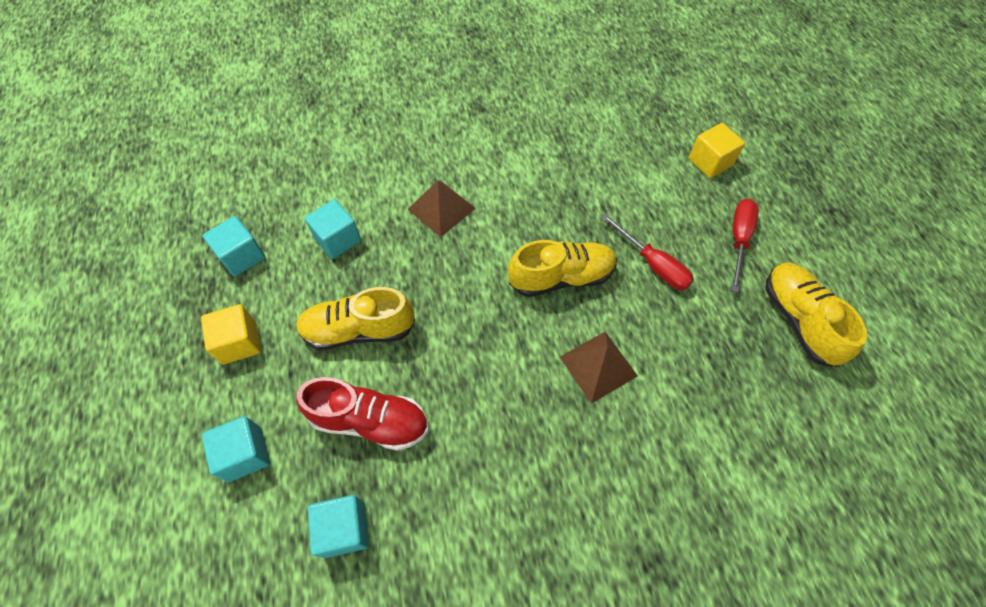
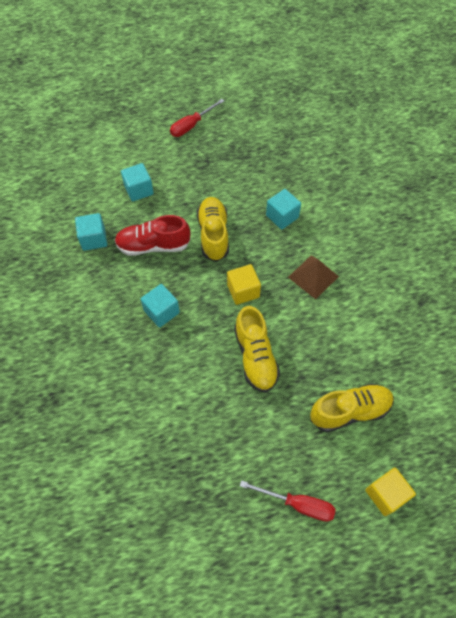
camera: 90 degrees right, 0 degrees up
(239, 342) = (206, 177): yellow cube -> yellow cube (243, 291)
(242, 256) = (266, 168): turquoise cube -> turquoise cube (161, 312)
(370, 421) = (153, 246): red shoe -> red shoe turned 75 degrees clockwise
(598, 366) = (183, 377): brown pyramid -> none
(653, 264) = (269, 426): red screwdriver -> red screwdriver (191, 125)
(798, 320) = (218, 540): yellow shoe -> yellow shoe (349, 411)

